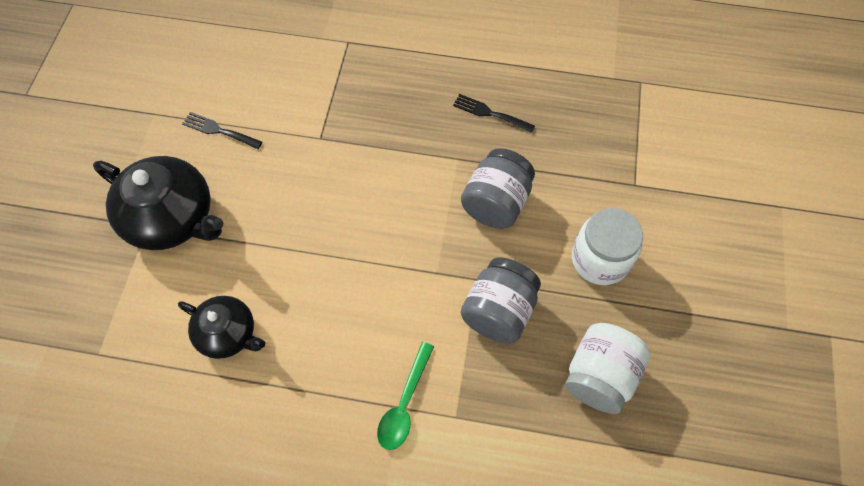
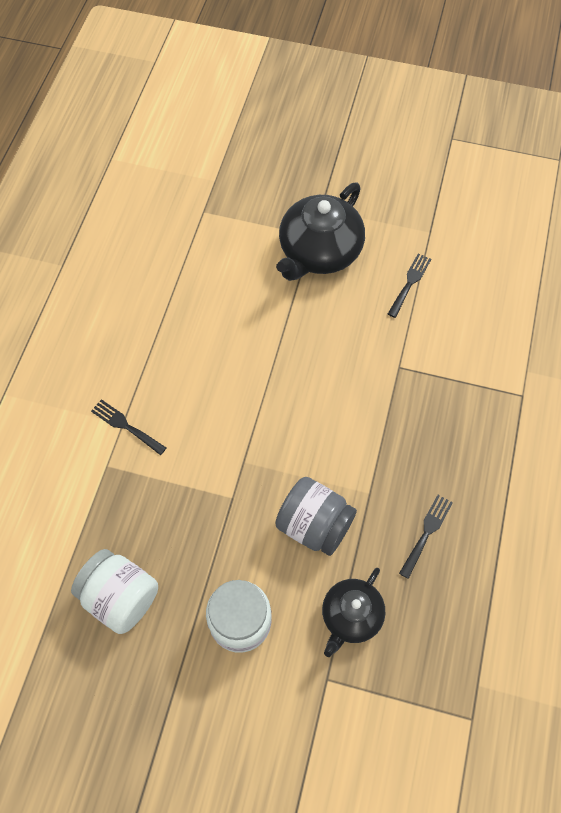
camera: 95 degrees right, 0 degrees up
(228, 333) = (207, 296): black teapot -> black teapot (351, 616)
(404, 403) = (125, 426): green spoon -> black fork
(498, 311) = (197, 513): grey jar -> none

